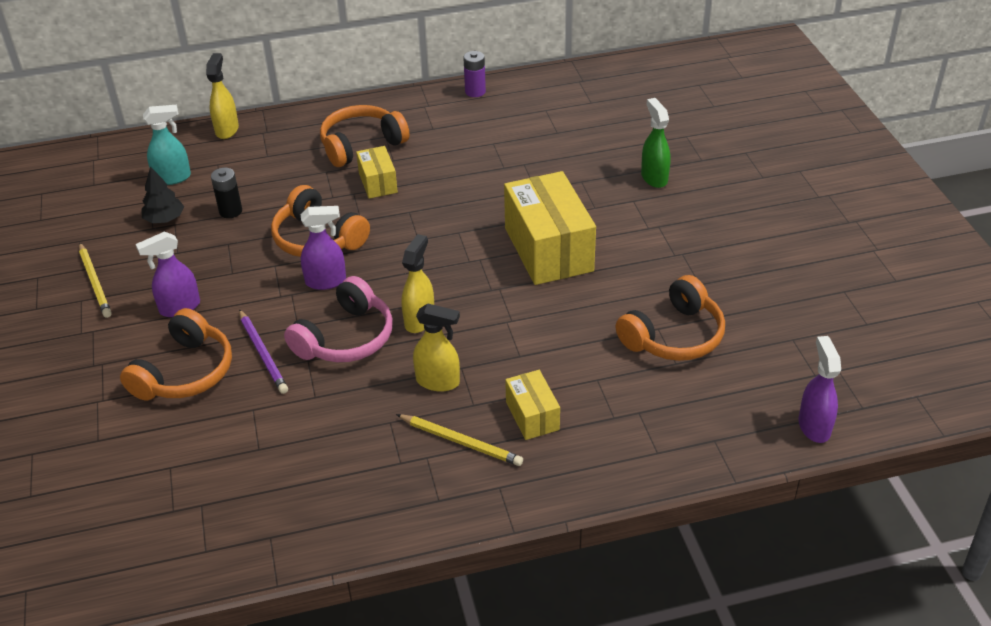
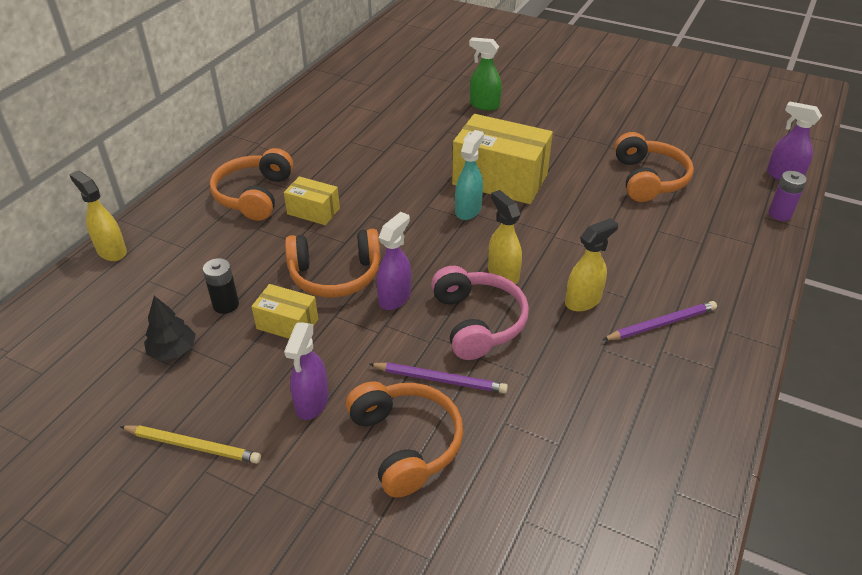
camera: 50 degrees left, 0 degrees up
(173, 178) = (122, 316): turquoise spray bottle -> turquoise spray bottle (468, 210)
(461, 442) = (661, 324): yellow pencil -> purple pencil
(475, 92) = (280, 118): purple battery -> purple battery (780, 214)
(532, 415) = (666, 276): yellow box -> yellow box (287, 324)

